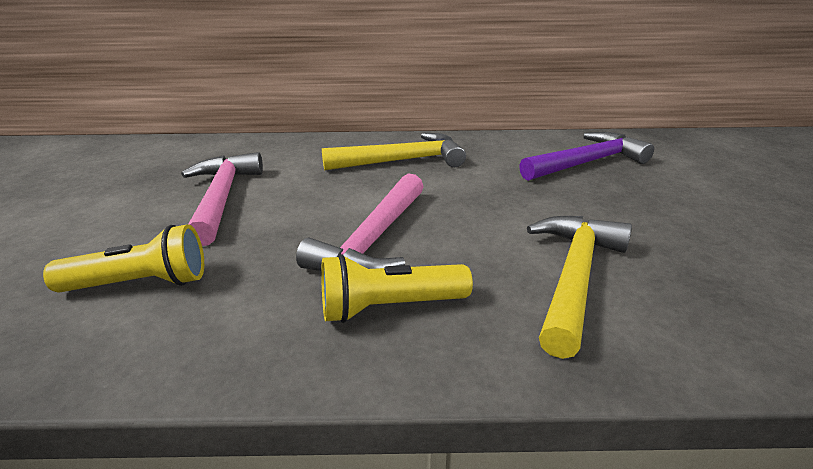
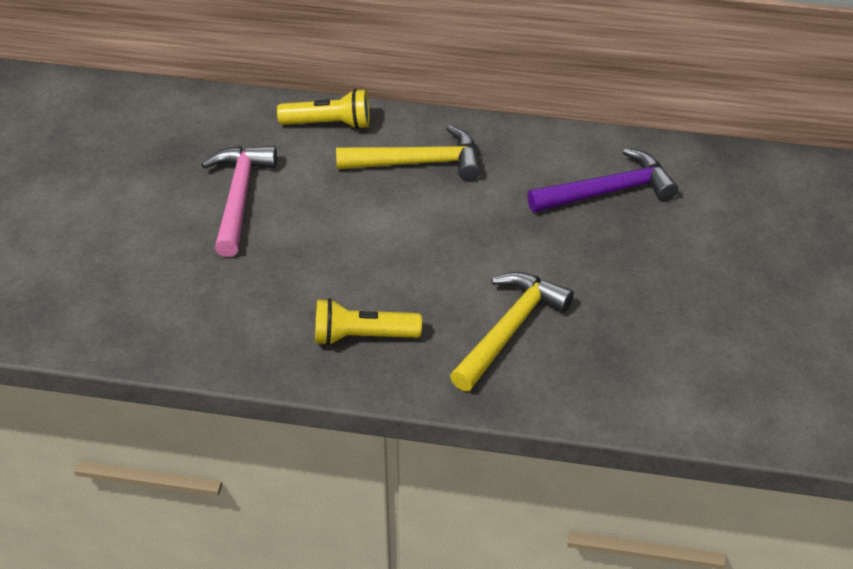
camera: 10 degrees right, 15 degrees up
(140, 284) = (184, 289): yellow flashlight -> yellow flashlight (329, 124)
(373, 240) = (365, 269): pink hammer -> none

